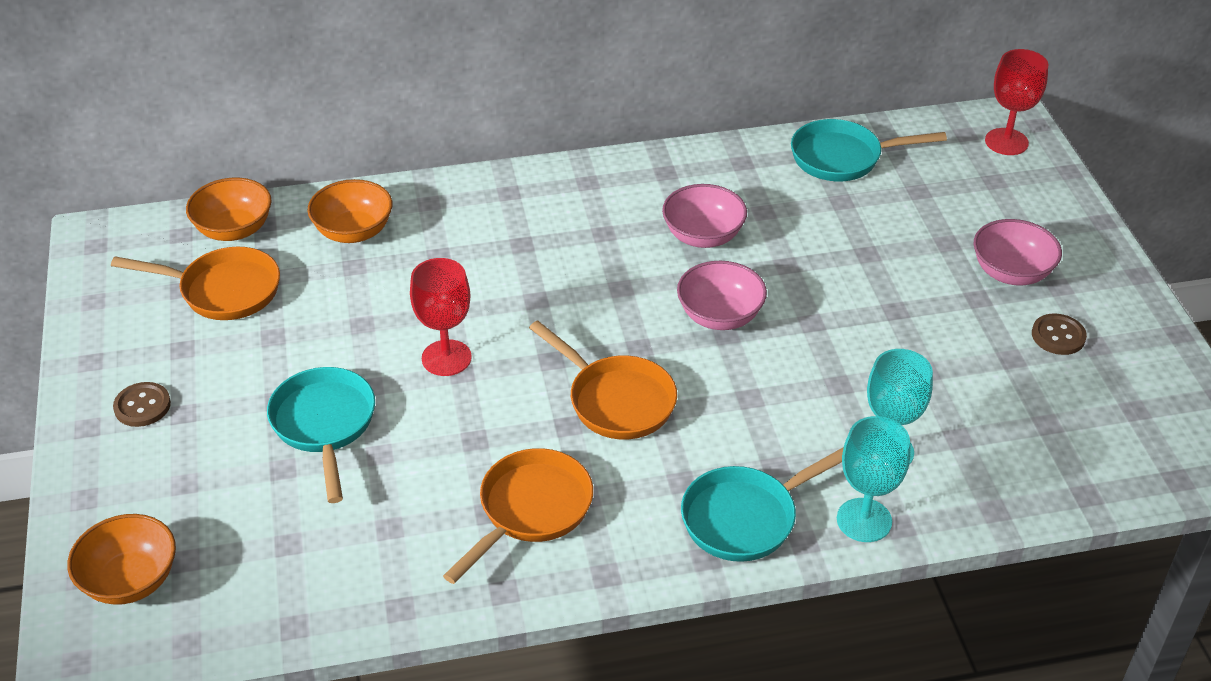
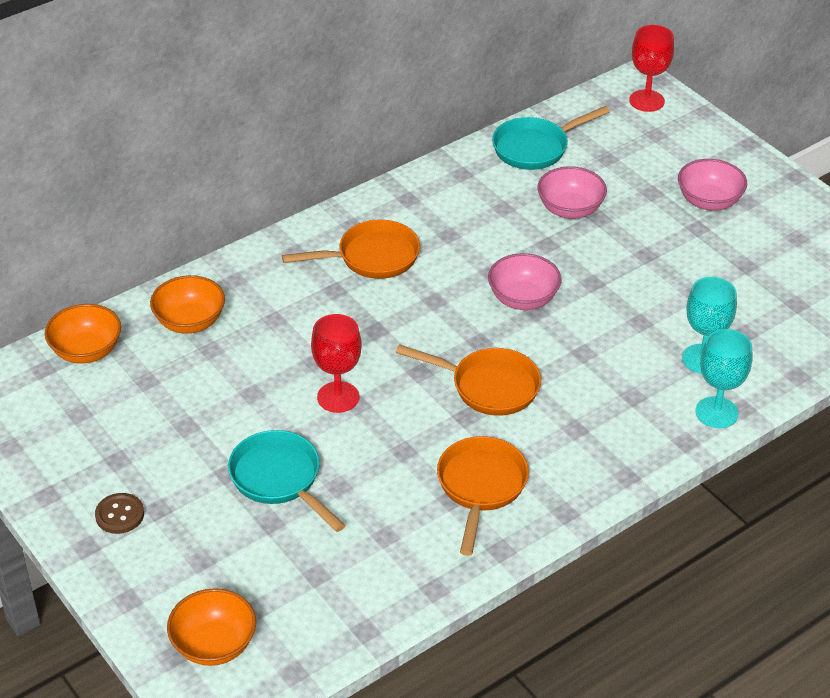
camera: 25 degrees left, 0 degrees up
(223, 290) = (116, 403): orange pan -> orange pan (372, 257)
(703, 236) = (470, 241): pink bowl -> pink bowl (570, 209)
(746, 517) = (636, 438): turquoise pan -> none
(1058, 336) = (767, 238): brown button -> none

